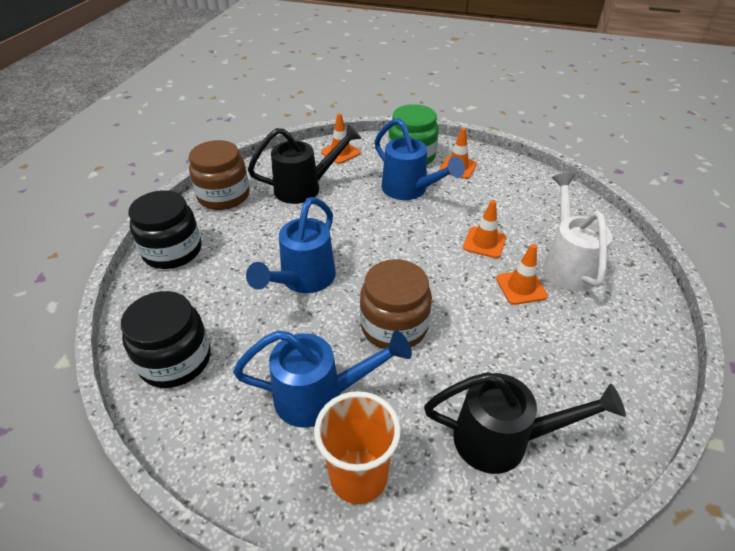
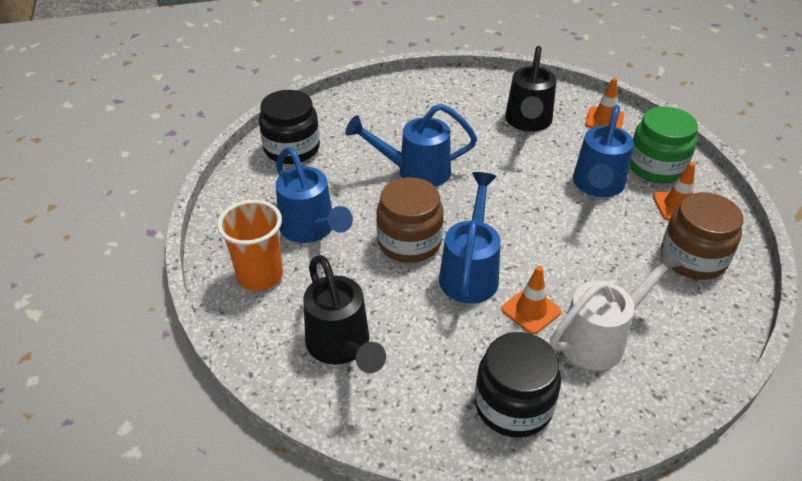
camera: 60 degrees right, 0 degrees up
(172, 251) = (386, 95): black jar -> black jar (513, 405)
(224, 196) = (469, 86): brown jar -> brown jar (693, 258)
(305, 188) = (528, 123): black watering can -> black watering can turned 60 degrees clockwise
(457, 302) = (470, 271): none -> blue watering can
(484, 242) = (571, 265): orange traffic cone -> none

